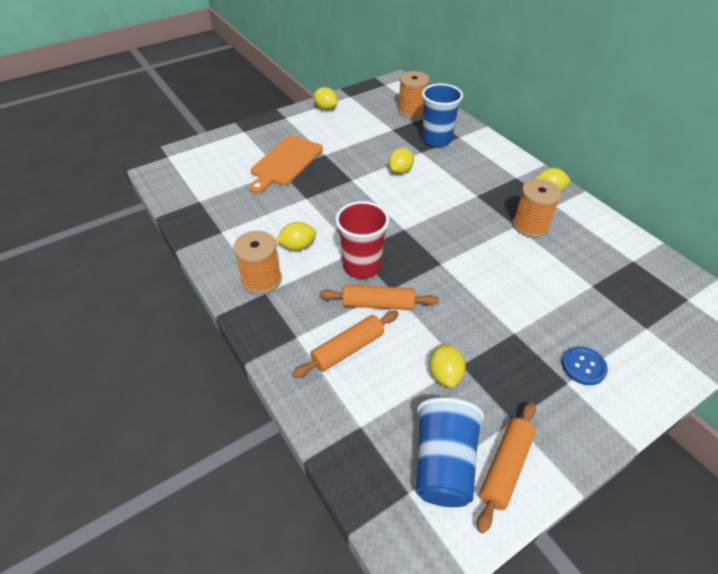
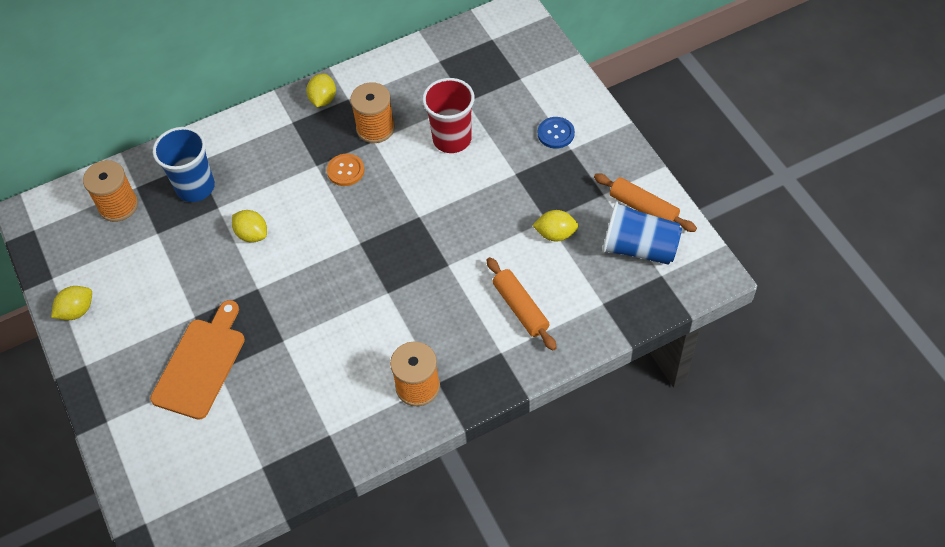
camera: 80 degrees left, 10 degrees up
(285, 162) = (201, 364): orange cutting board -> orange cutting board turned 105 degrees counterclockwise
(297, 246) = (370, 350): yellow lemon -> none
(362, 266) = (412, 288): red cup -> red cup (452, 139)
(378, 304) = (467, 278): orange rolling pin -> none
(477, 212) = (345, 171): none -> orange button

